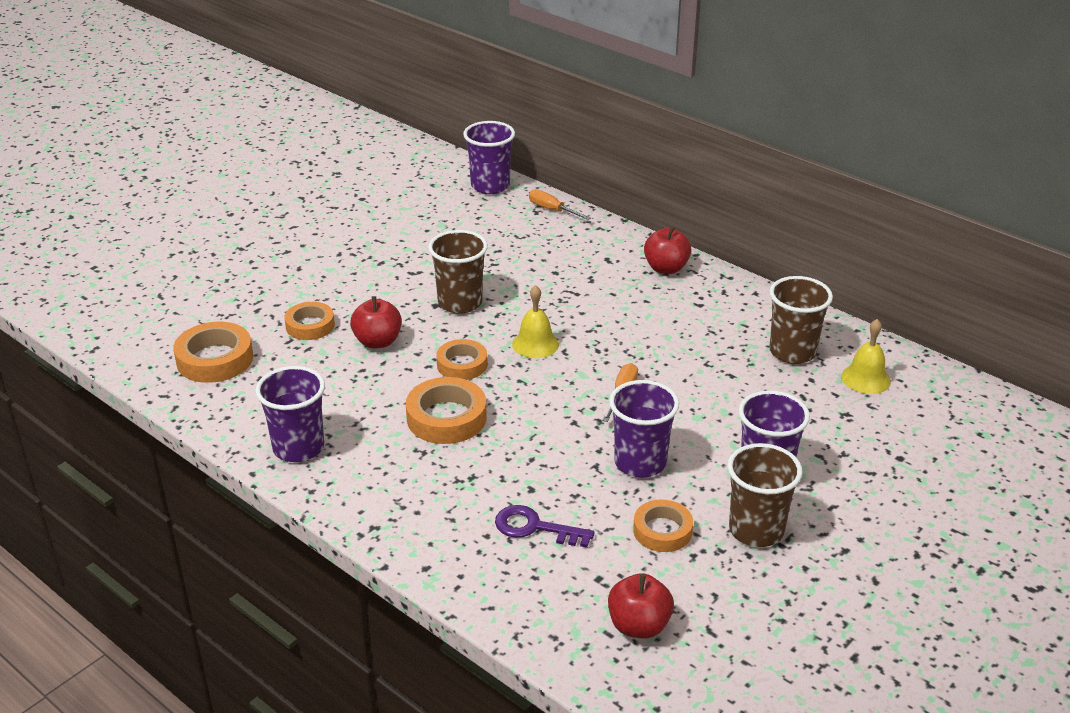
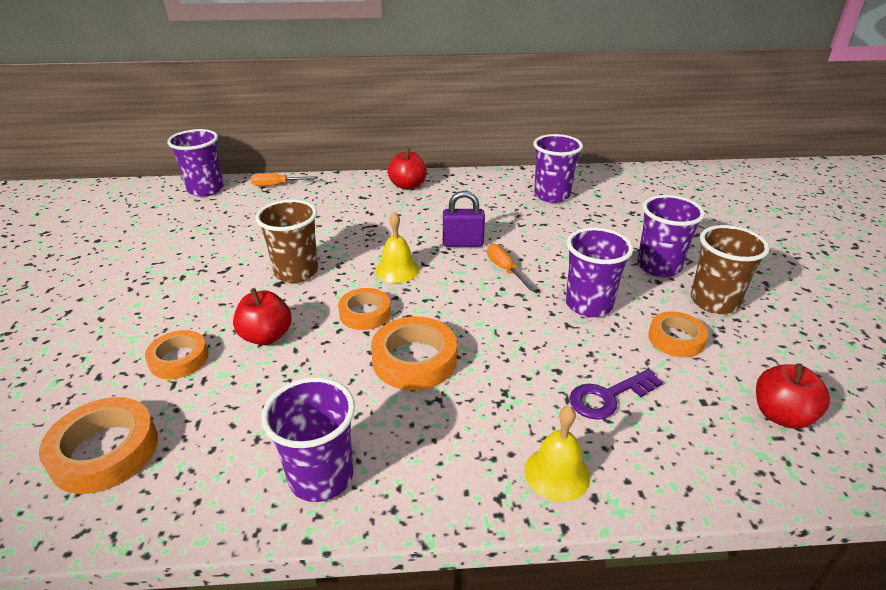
camera: 45 degrees left, 0 degrees up
(624, 351) = (463, 243): none -> purple padlock
(792, 352) = (551, 195): brown cup -> purple cup
(866, 379) = (608, 190): yellow bell -> yellow bell (557, 473)

